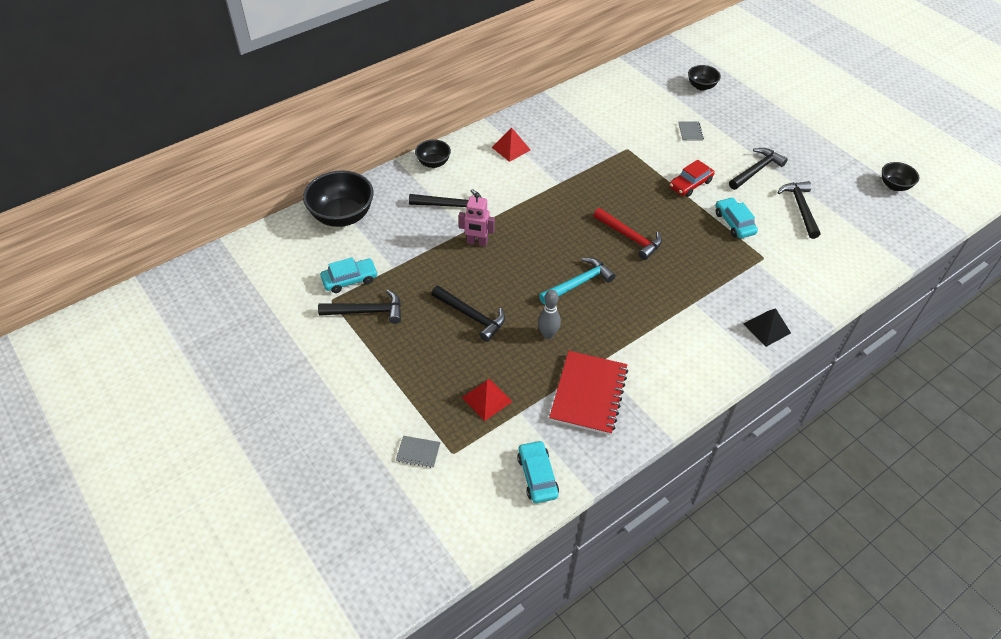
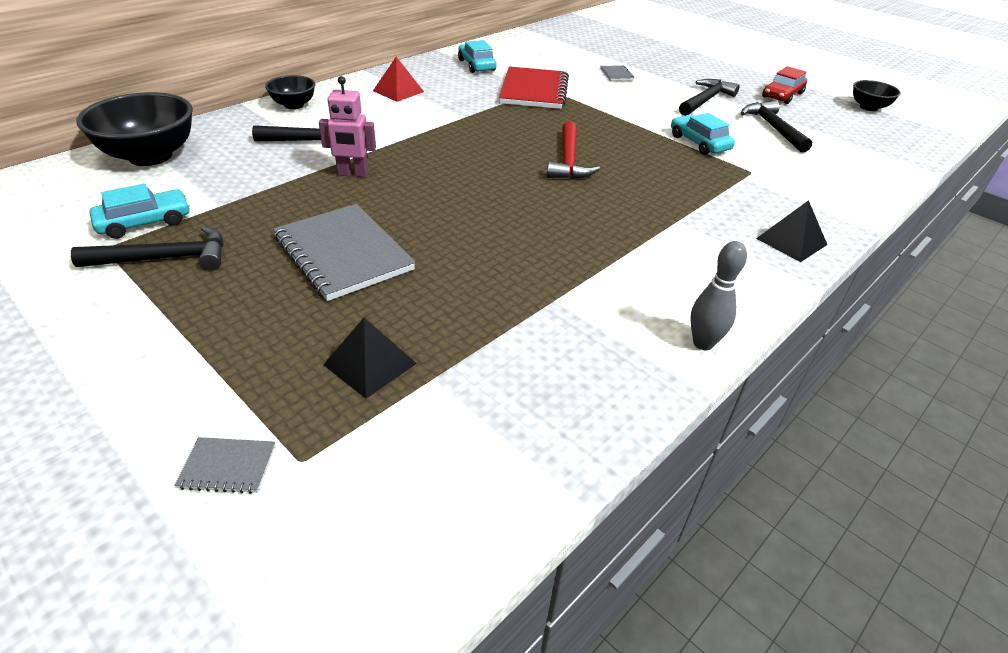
camera: 10 degrees left, 10 degrees down
(471, 316) = (343, 254): black hammer -> grey notebook
(487, 399) = (370, 364): red pyramid -> black pyramid
(537, 476) = (475, 485): turquoise car -> turquoise car (476, 65)
(548, 335) = (469, 269): grey bowling pin -> grey bowling pin (703, 343)
(578, 283) = (507, 208): turquoise hammer -> none
(588, 394) = (549, 342): red notebook -> red notebook (534, 91)
(630, 237) = (569, 160): red hammer -> red hammer turned 60 degrees clockwise
(690, 184) = (631, 113): red car -> red car (782, 95)
(701, 86) = (616, 44): black bowl -> none

